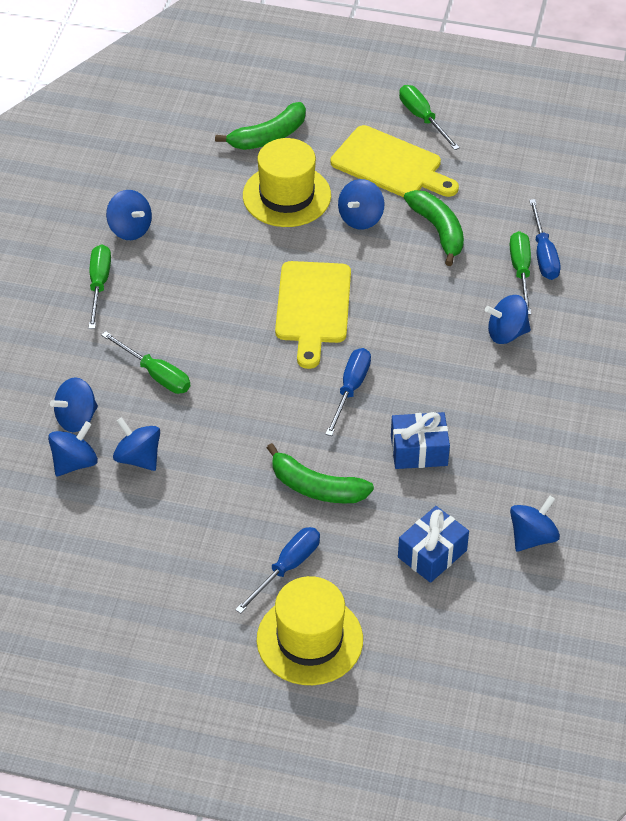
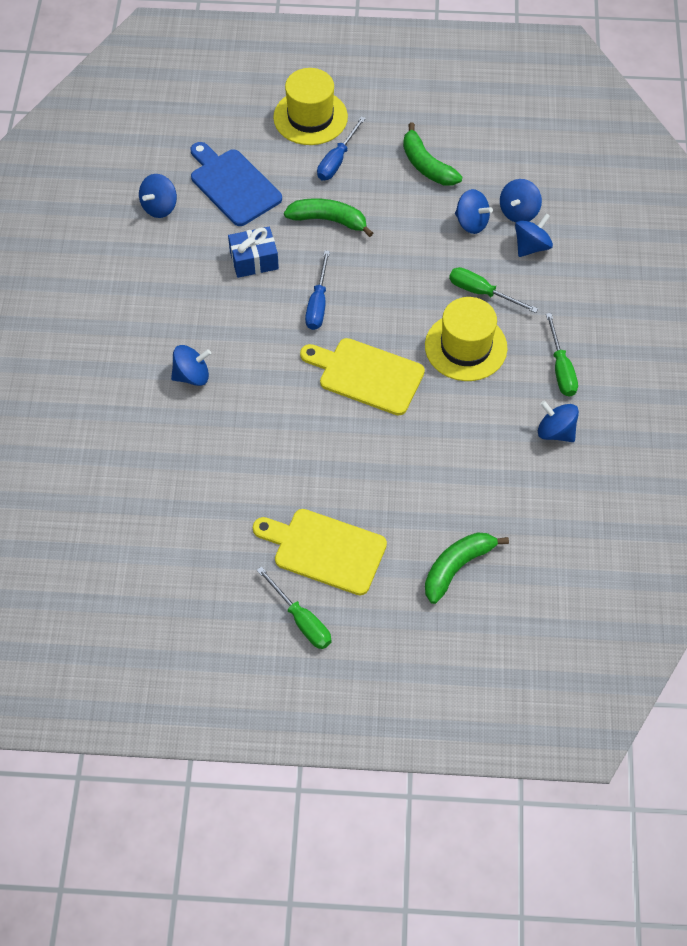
camera: 170 degrees right, 10 degrees up
(286, 196) = (419, 494): yellow hat -> yellow hat (465, 347)
(312, 308) = (366, 375): yellow cutting board -> yellow cutting board turned 60 degrees counterclockwise
(360, 218) = (342, 479): blue spinning top -> none
(432, 554) = (233, 185): blue gift -> blue cutting board
(438, 230) = (266, 476): green banana -> green banana (426, 165)
(521, 271) = (183, 442): green screwdriver -> none
(543, 254) = (163, 465): blue screwdriver -> none

